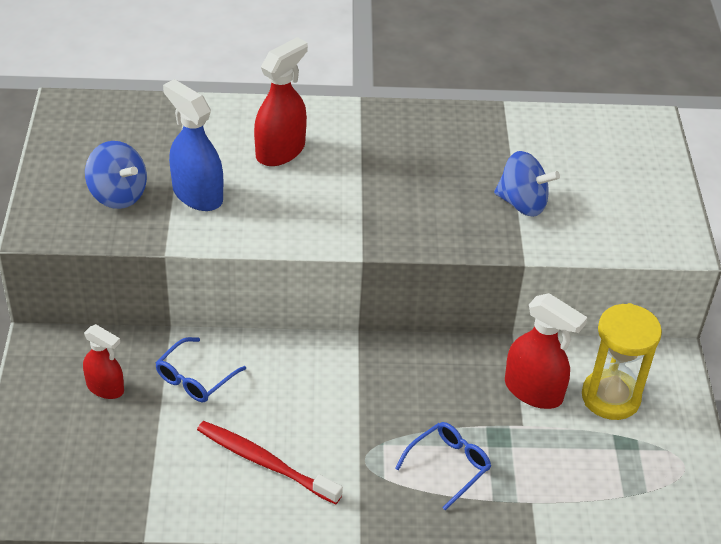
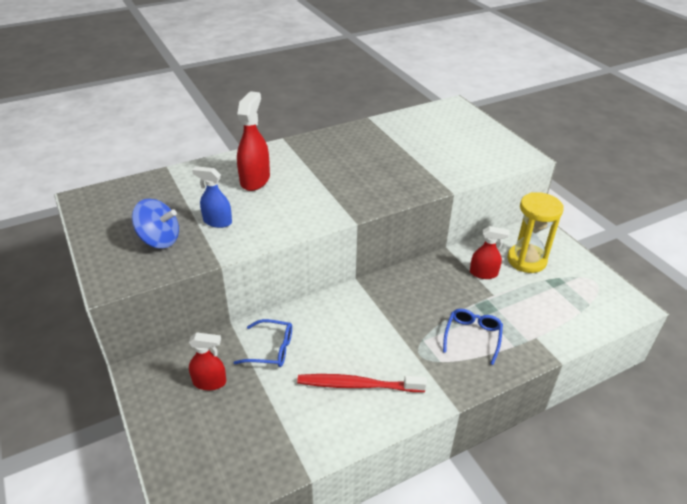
camera: 25 degrees left, 5 degrees down
(195, 378) = (271, 349): blue glasses -> blue glasses turned 90 degrees counterclockwise
(197, 194) = (217, 222): blue spray bottle -> blue spray bottle, size x0.65
(522, 203) = (423, 163): blue spinning top -> none
(533, 391) = (483, 273): red spray bottle -> red spray bottle, size x0.65

